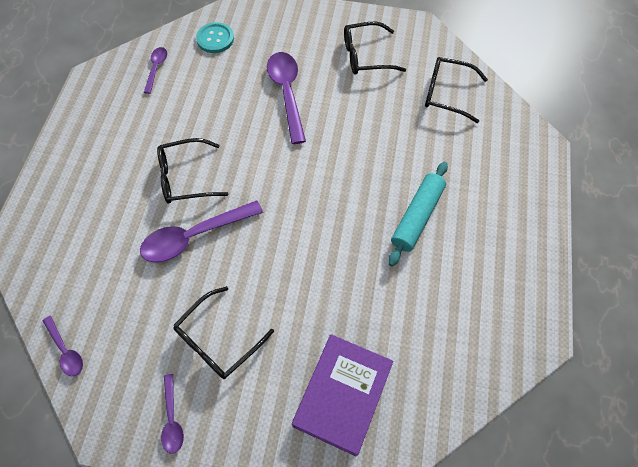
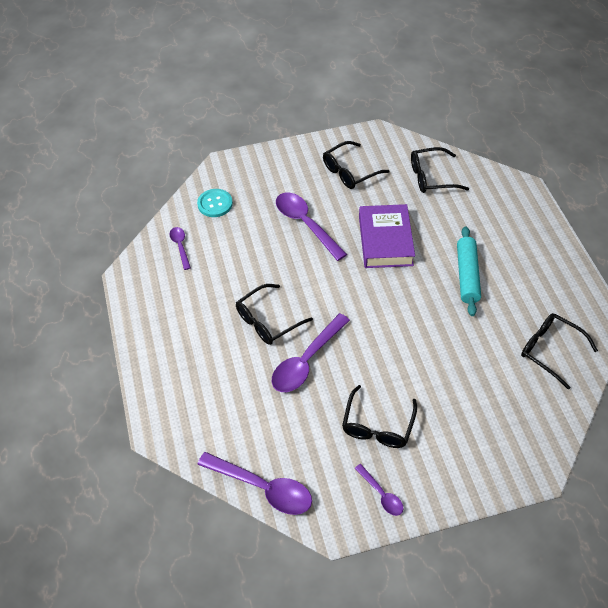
camera: 25 degrees left, 10 degrees down
(65, 350) = (262, 488): purple spoon -> purple spoon, size x1.89
(342, 395) = (494, 420): purple book -> purple book (385, 241)
(456, 345) = (550, 351): none -> black glasses

